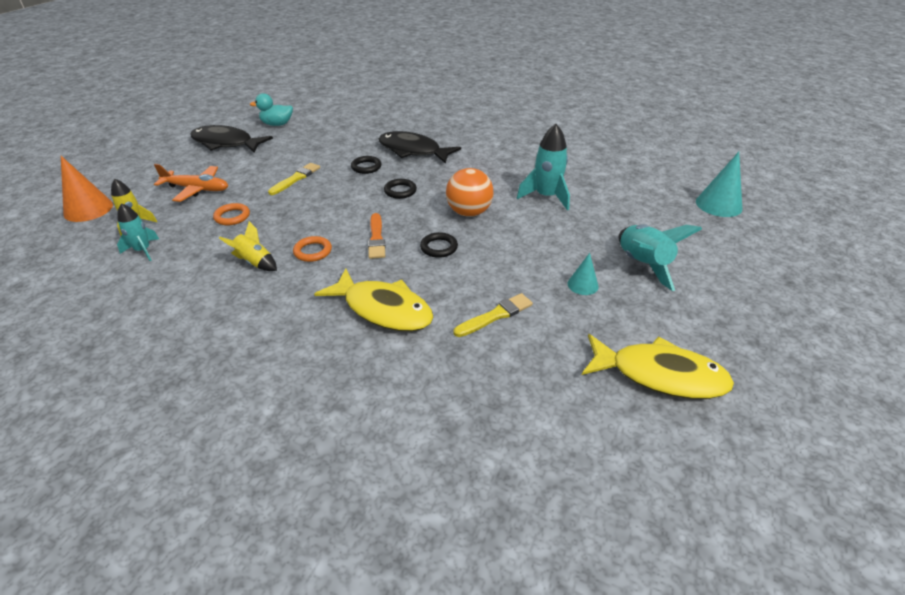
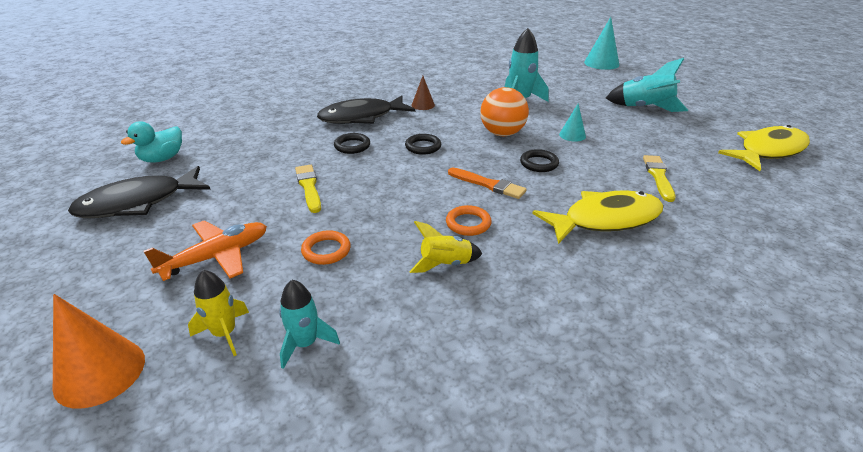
camera: 50 degrees left, 5 degrees down
(469, 162) = (423, 105): none -> brown cone
(582, 285) = (649, 134): turquoise cone -> turquoise cone (572, 135)

